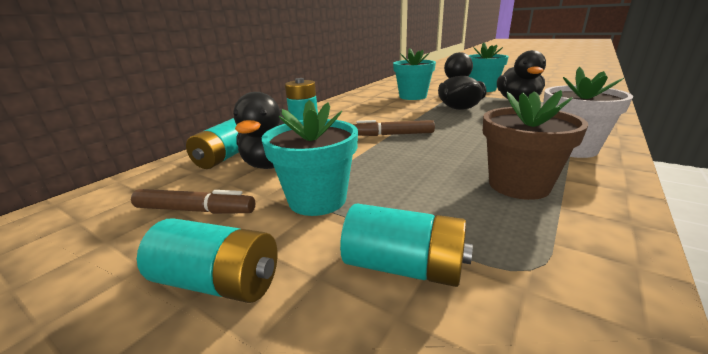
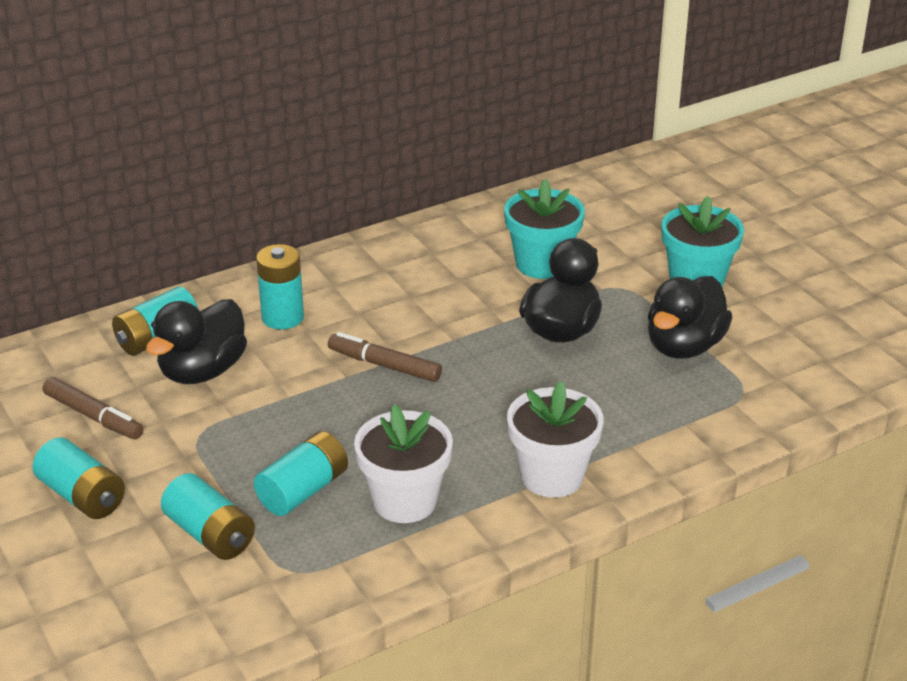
camera: 25 degrees right, 10 degrees up
(317, 200) = (204, 444): turquoise flower pot -> none
(437, 202) = (303, 490): none -> turquoise battery
(518, 185) = (405, 501): brown flower pot -> white flower pot

